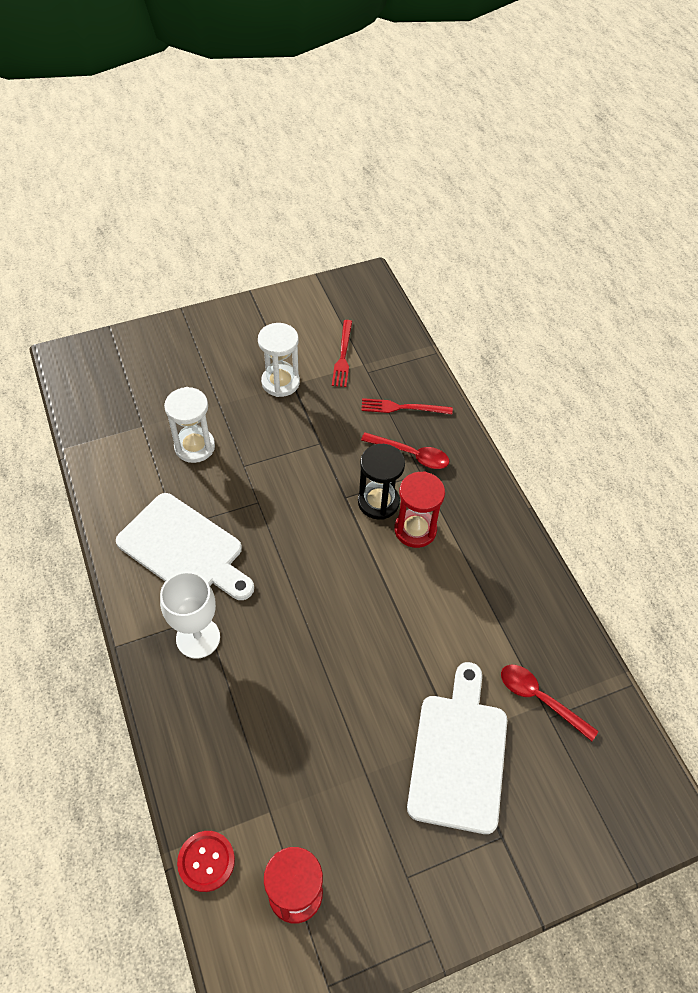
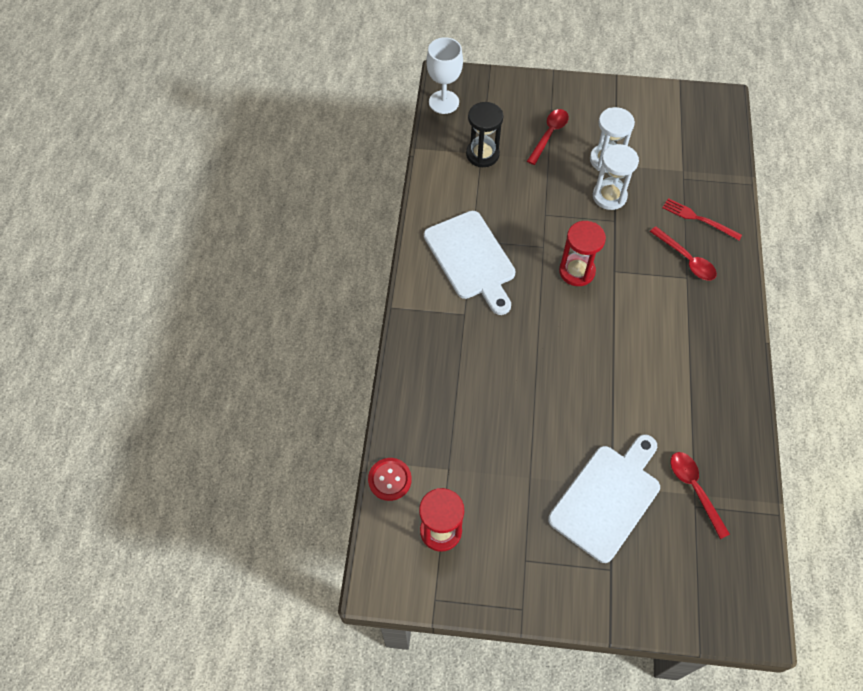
camera: 30 degrees right, 5 degrees up
(194, 447) = (514, 185): white hourglass -> white hourglass (609, 196)
(198, 638) = (452, 327): white goblet -> white goblet (444, 102)
(208, 378) = (549, 134): none -> red spoon
(343, 356) = (669, 157): red fork -> none
(378, 502) = (639, 285): black hourglass -> black hourglass (482, 154)
(415, 529) = (659, 319): red hourglass -> red hourglass (577, 271)

